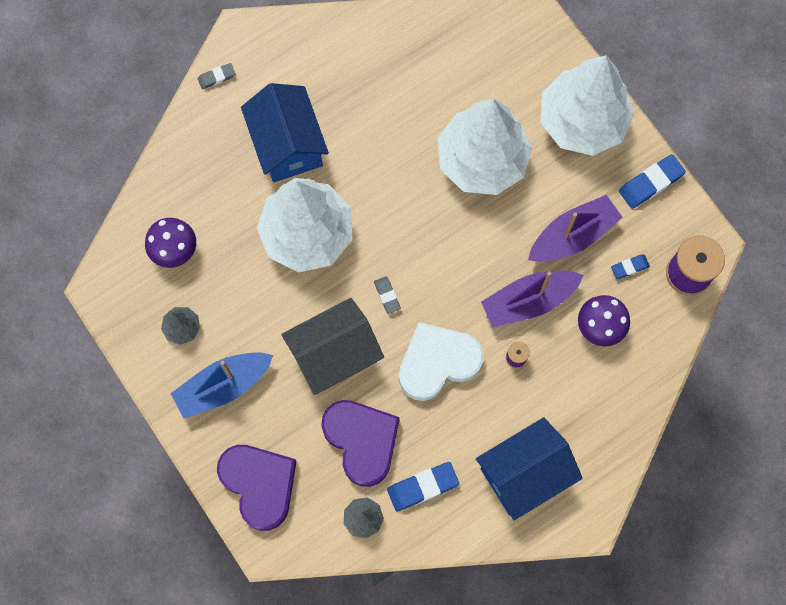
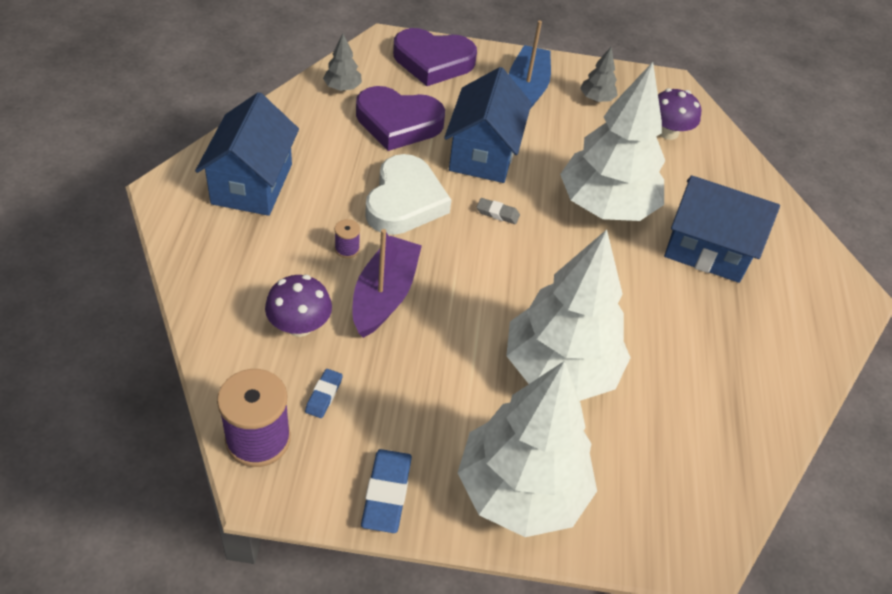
camera: 125 degrees right, 25 degrees down
(216, 77) = (819, 251): grey eraser -> none
(334, 354) = (483, 153): grey house -> blue house
(423, 487) = (322, 128): blue eraser -> none
(573, 235) = (407, 377): purple boat -> none

